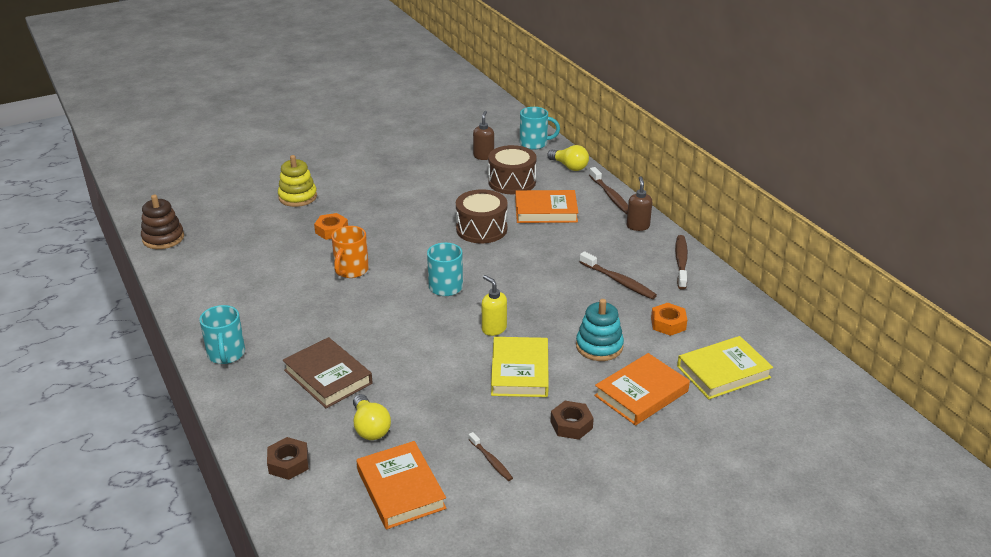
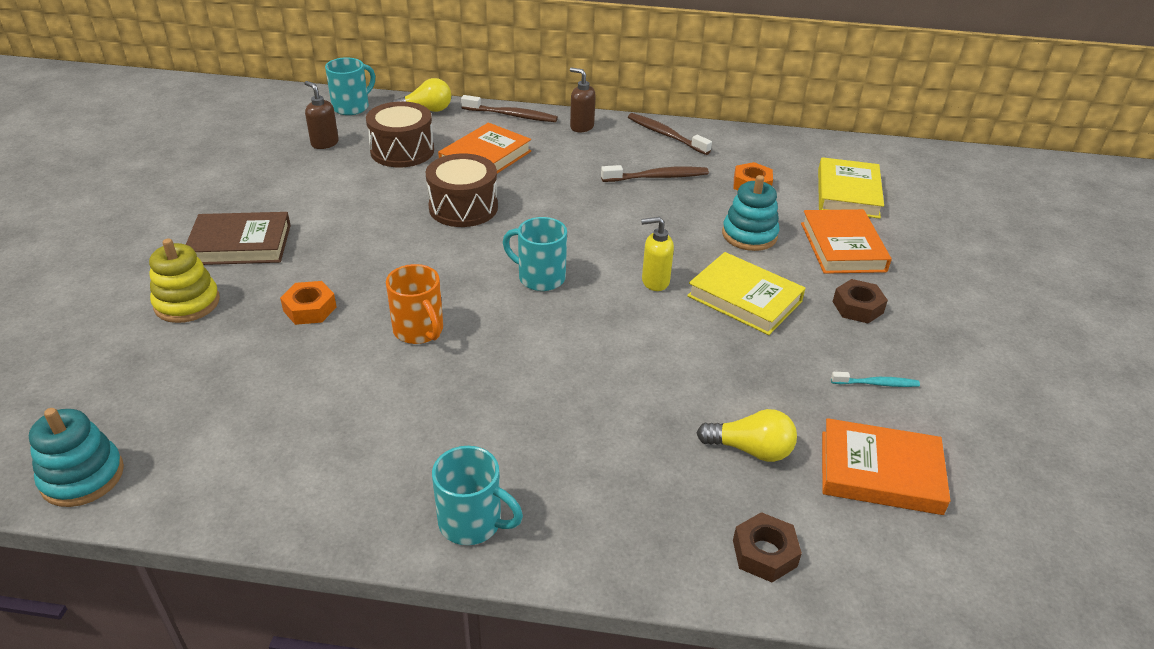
camera: 55 degrees left, 5 degrees up
(163, 238) = (82, 477): brown stacking toy -> turquoise stacking toy
(328, 377) = (619, 443): brown book -> brown book (240, 244)
(491, 460) = (876, 384): brown toothbrush -> turquoise toothbrush

